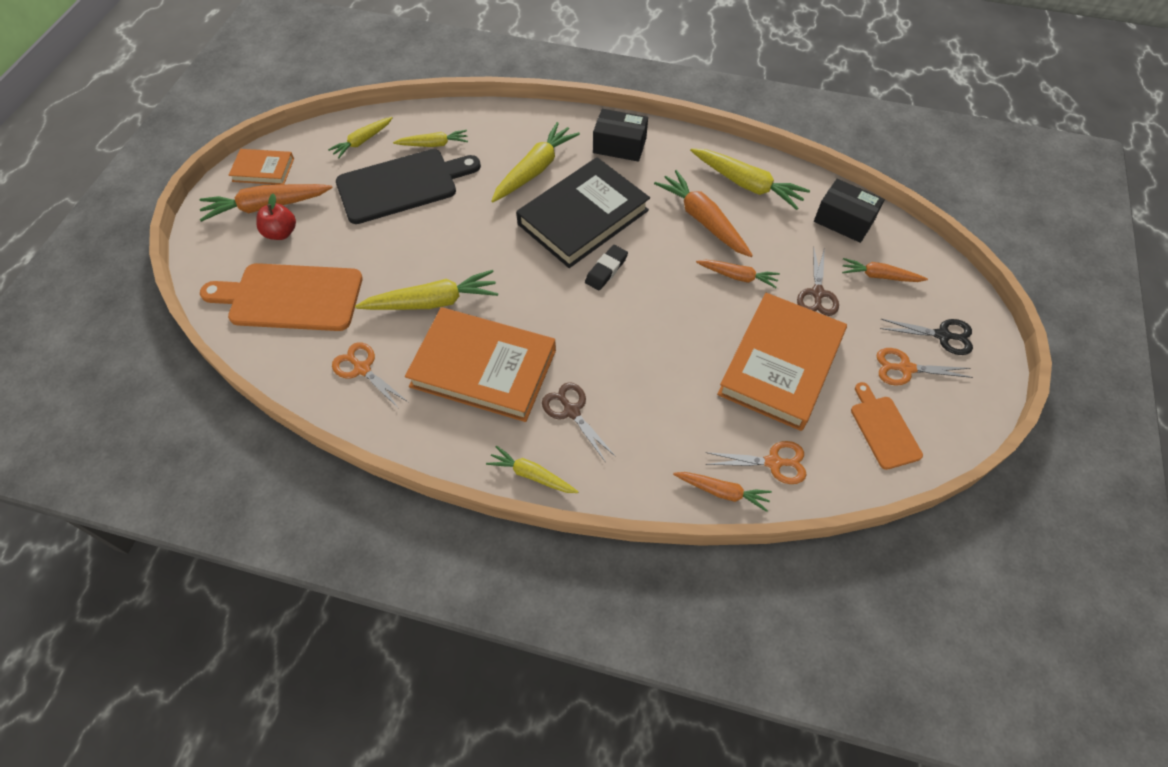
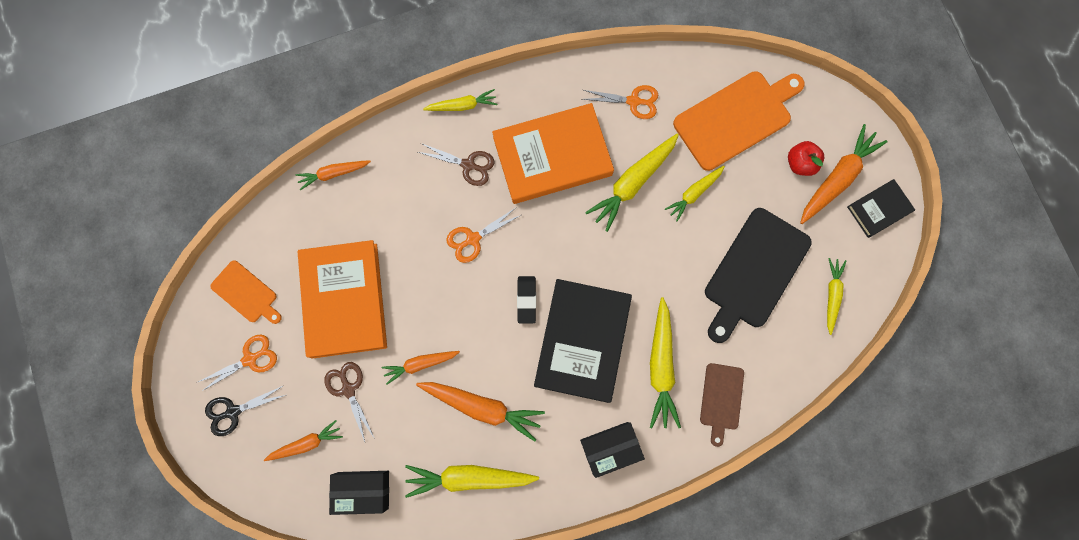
camera: 145 degrees right, 20 degrees up
(263, 170) = (879, 209): orange book -> black book
(434, 144) = (770, 334): yellow carrot -> yellow carrot (694, 193)
(509, 129) = (721, 399): none -> brown cutting board
(773, 462) = (310, 217): orange scissors -> orange scissors (473, 239)

